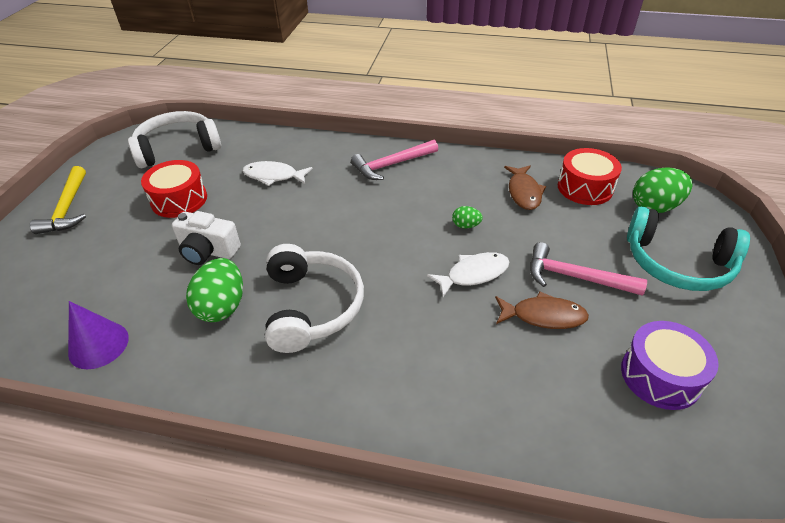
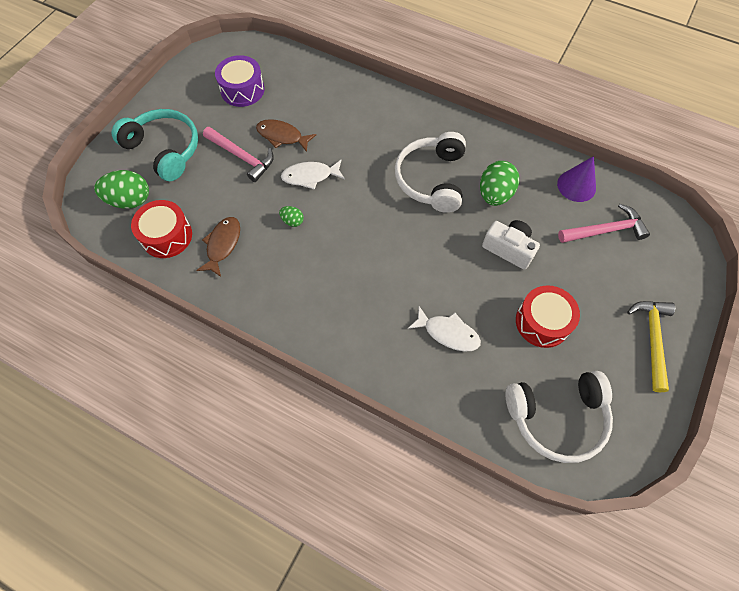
camera: 165 degrees left, 20 degrees up
(392, 165) = (325, 317): pink hammer -> pink hammer (605, 230)

